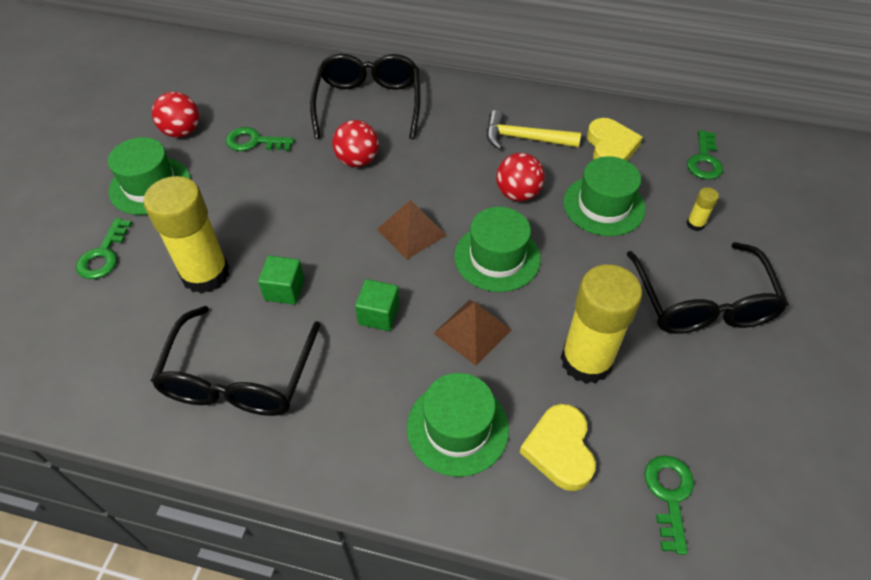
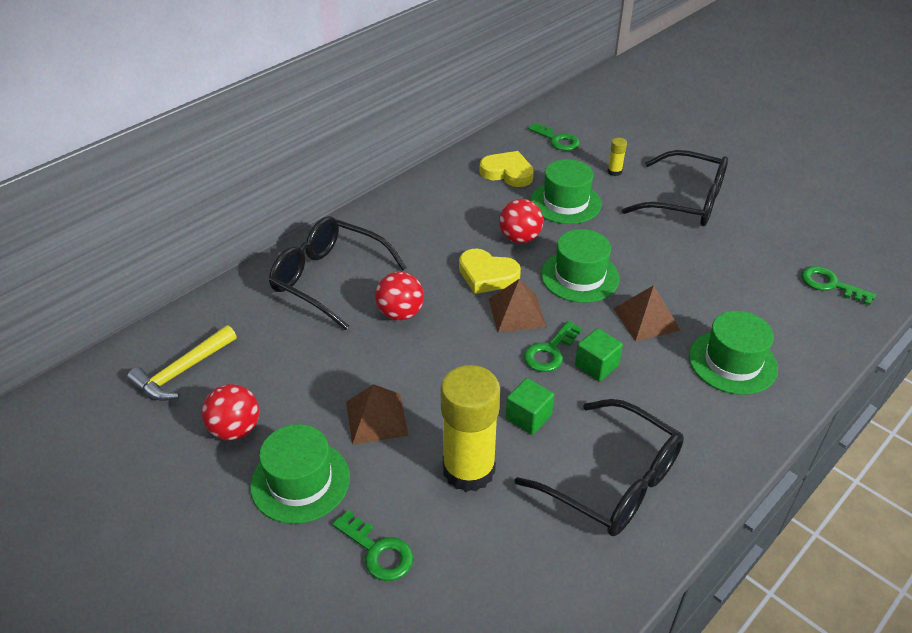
camera: 60 degrees left, 10 degrees down
(232, 198) = (376, 418): none -> brown pyramid
(254, 142) = (307, 376): green key -> green key (550, 352)
(524, 138) = (460, 209): yellow hammer -> yellow hammer (182, 371)
(559, 449) = (775, 318): yellow heart -> yellow heart (487, 275)
(586, 361) = (706, 274): yellow glue stick -> none

